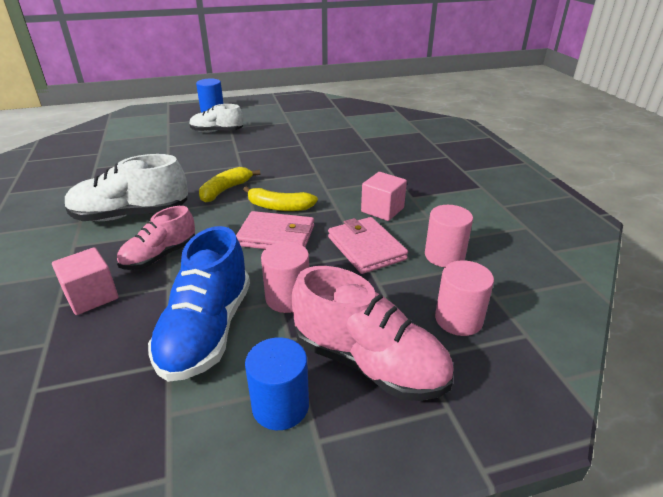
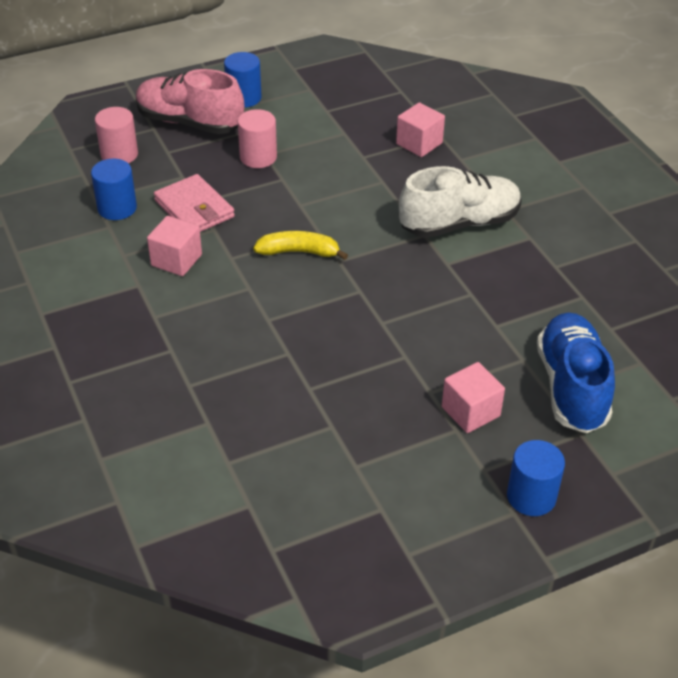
camera: 170 degrees right, 10 degrees up
(160, 256) = (390, 181): pink shoe -> none
(207, 330) = (311, 130): blue shoe -> blue shoe (571, 387)
(217, 132) = (470, 411): white shoe -> pink cube
(225, 190) = (376, 272): yellow banana -> none
(276, 236) = (288, 213): pink wallet -> none
(444, 256) = (117, 208): pink cylinder -> blue cylinder

